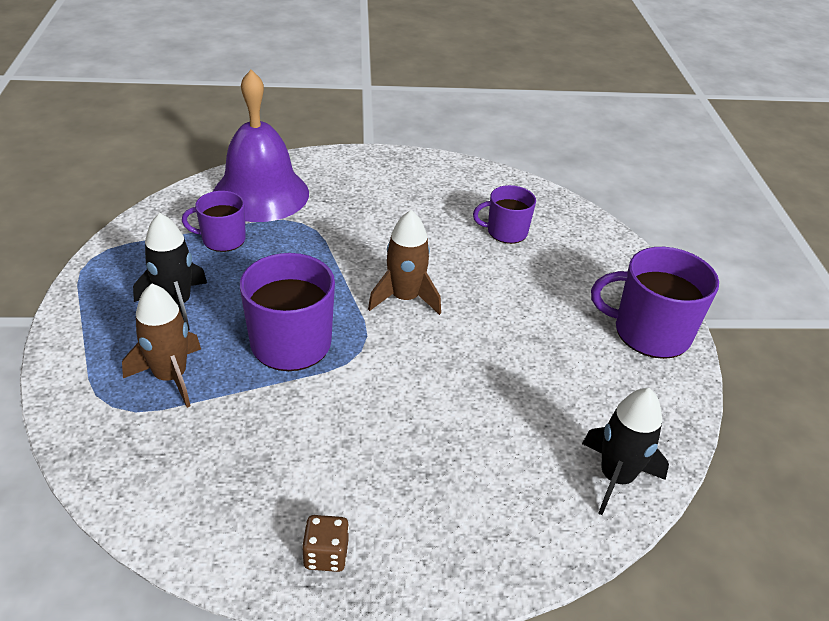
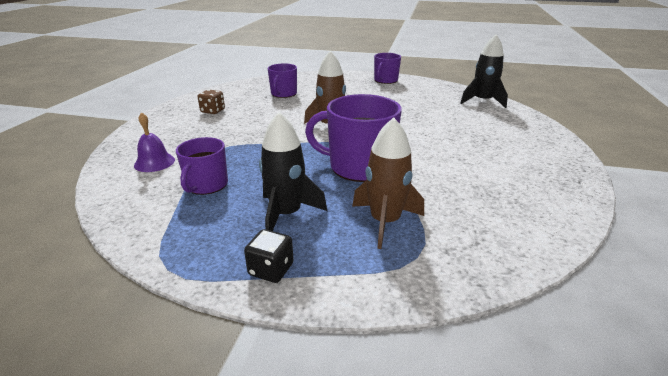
camera: 70 degrees left, 10 degrees down
(90, 313) = (271, 269): none -> black dice
(260, 194) = (154, 162): purple bell -> purple bell, size x0.43
(326, 555) = (554, 173): brown dice -> brown dice (213, 111)
(650, 332) = (385, 80): purple mug -> purple mug, size x0.61

